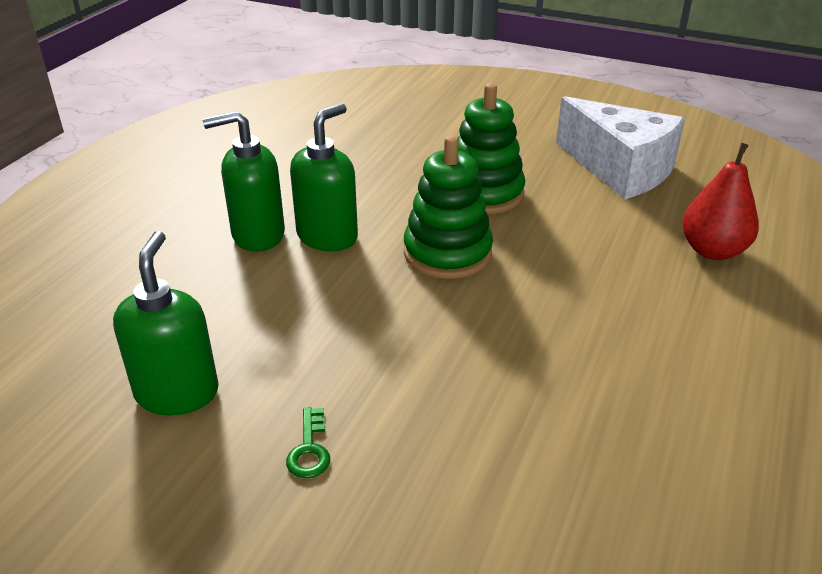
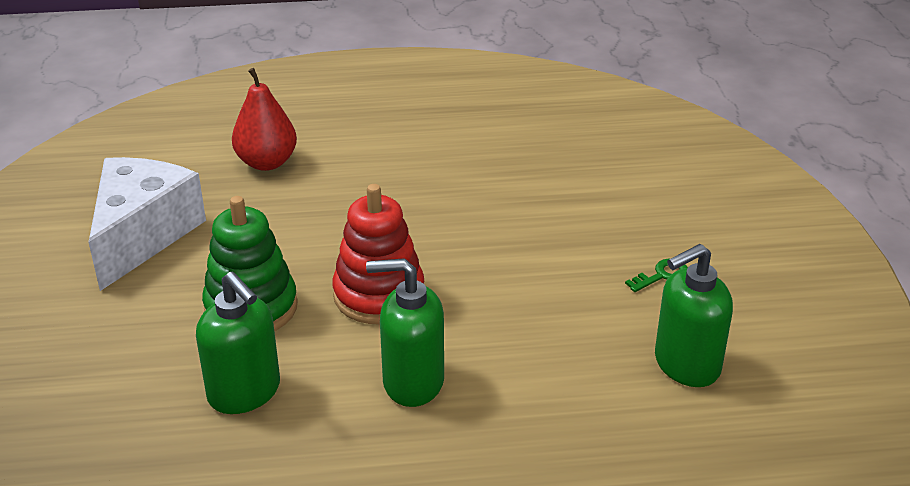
camera: 120 degrees left, 0 degrees up
(257, 235) = (450, 435): green soap dispenser -> green soap dispenser (245, 392)
(447, 253) = (379, 295): green stacking toy -> red stacking toy

